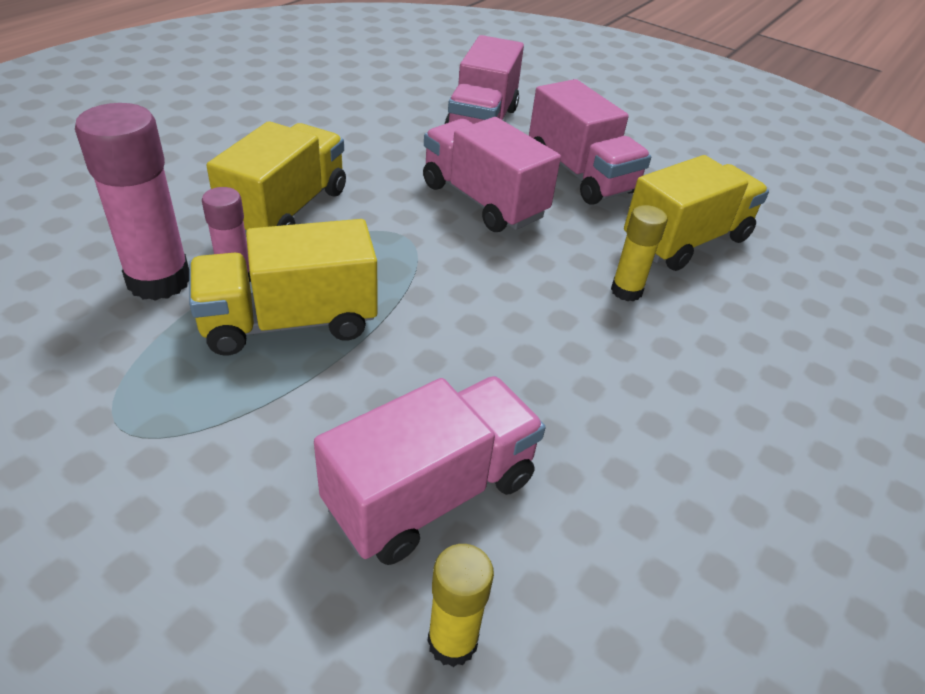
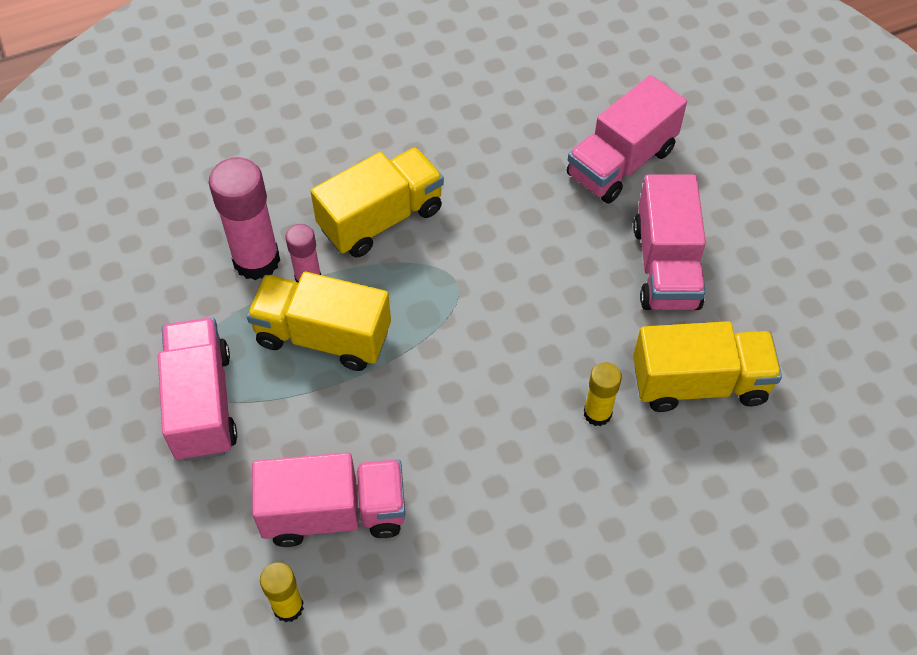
camera: 35 degrees right, 15 degrees up
(483, 201) = (549, 267): pink truck -> pink truck (202, 404)

